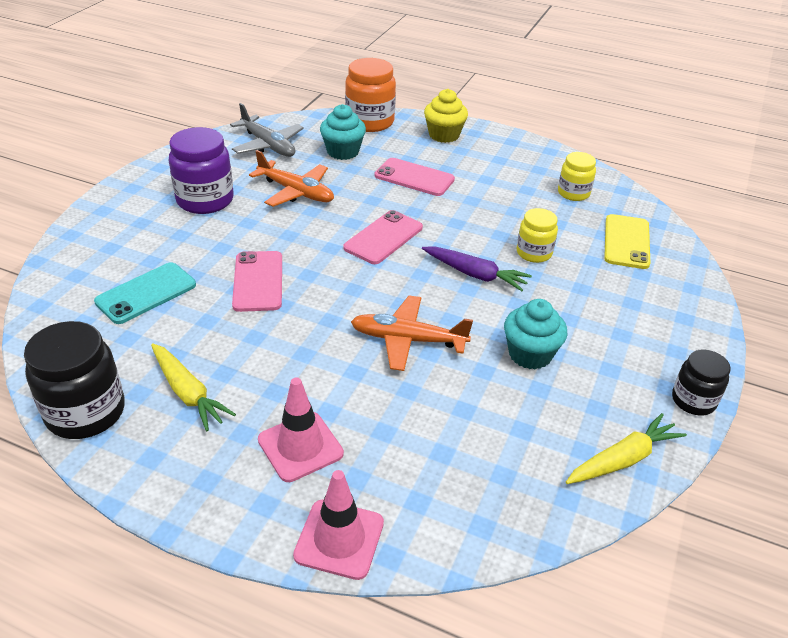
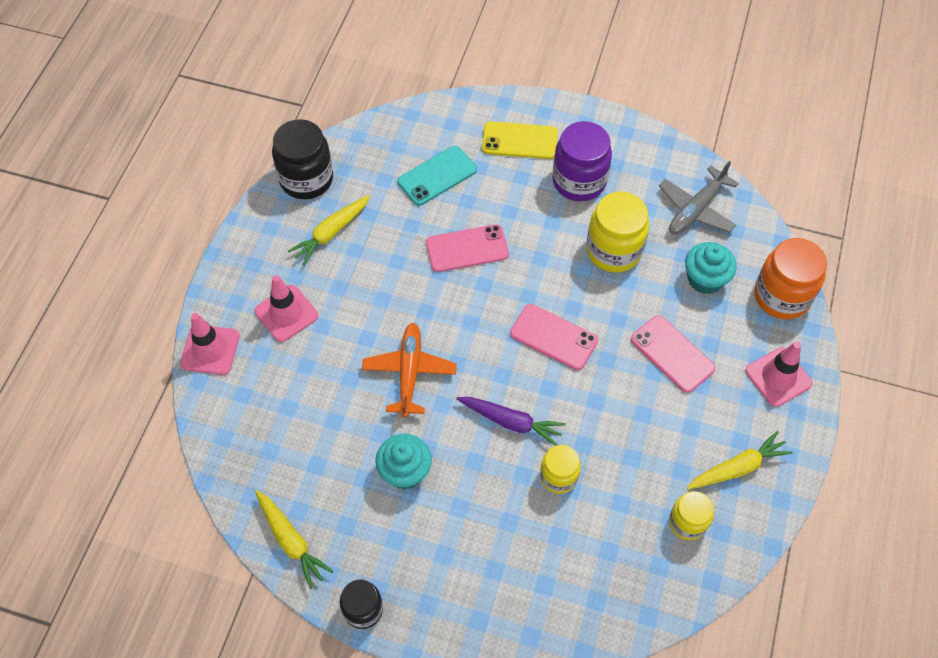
camera: 85 degrees right, 20 degrees up
(146, 293) = (437, 176): turquoise phone -> turquoise phone turned 75 degrees counterclockwise
(296, 192) = (613, 250): orange plane -> yellow jar
(414, 177) = (672, 354): pink phone -> pink phone turned 60 degrees counterclockwise
(444, 135) = (778, 377): yellow cupcake -> pink traffic cone
(475, 274) = (511, 422): purple carrot -> purple carrot turned 90 degrees counterclockwise
(523, 164) = (737, 467): none -> yellow carrot
(626, 242) = (601, 575): yellow phone -> yellow phone (519, 141)

